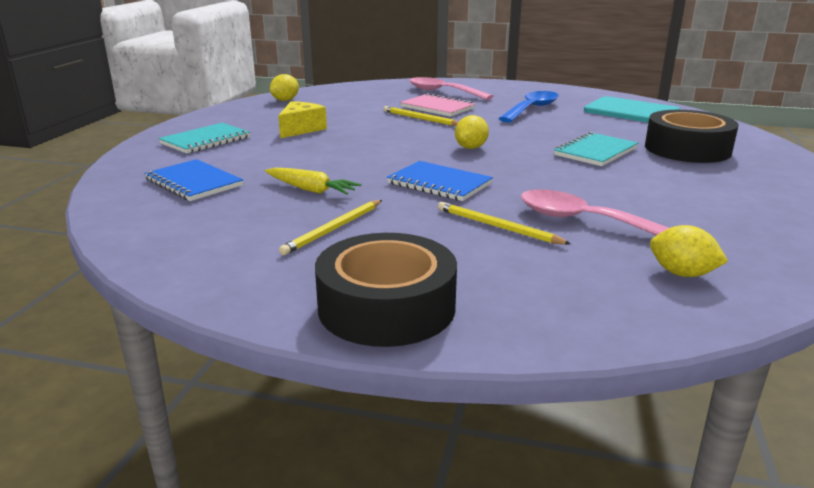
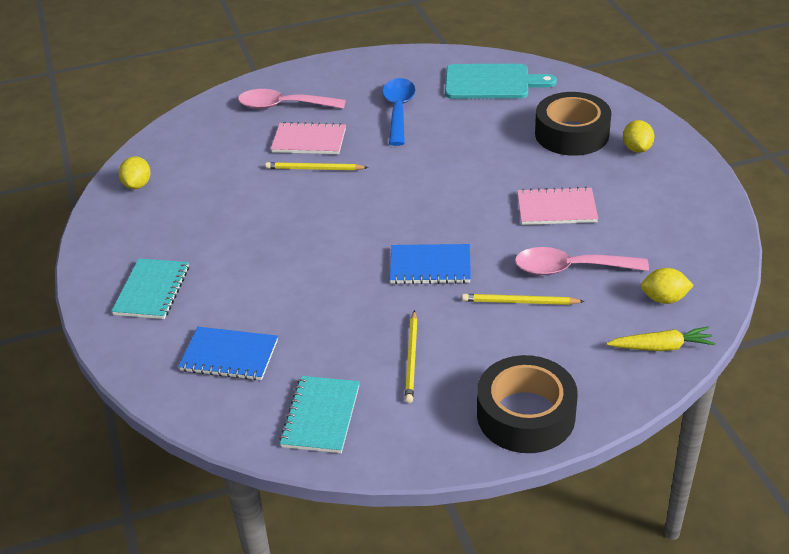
camera: 30 degrees left, 15 degrees up
(301, 129) = (221, 233): yellow cheese -> none
(311, 190) = (339, 320): yellow carrot -> yellow carrot (661, 347)
(471, 148) = (406, 201): yellow lemon -> yellow lemon (637, 149)
(596, 152) = (508, 167): turquoise notebook -> turquoise notebook (321, 416)
(617, 183) = (556, 208): none -> pink notebook

